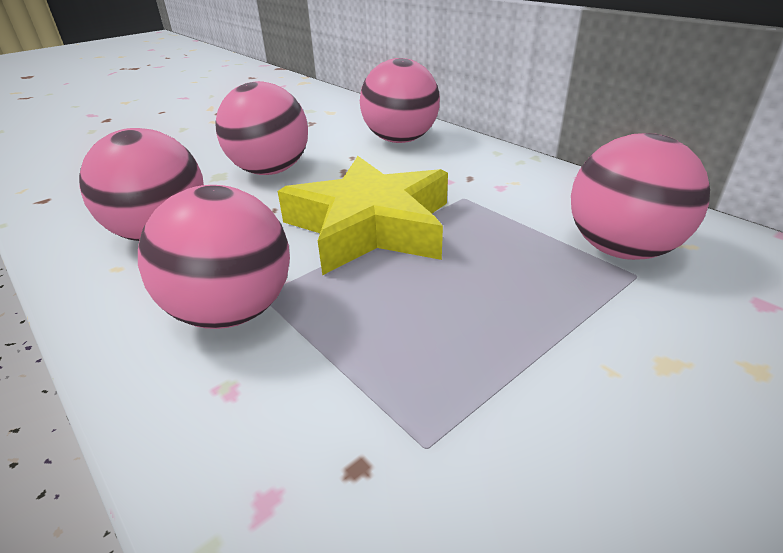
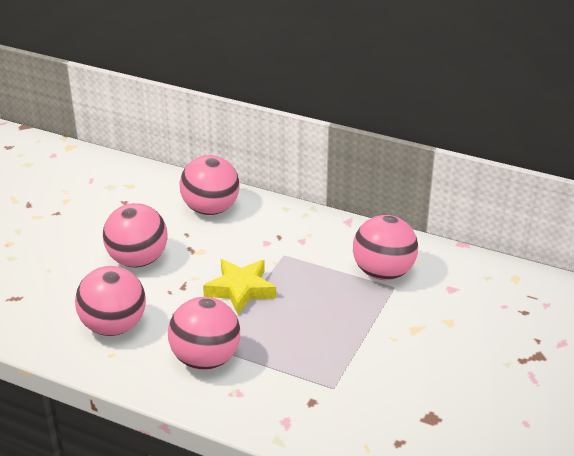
camera: 25 degrees left, 0 degrees up
(370, 226) = (240, 290): yellow star -> yellow star, size x0.66

